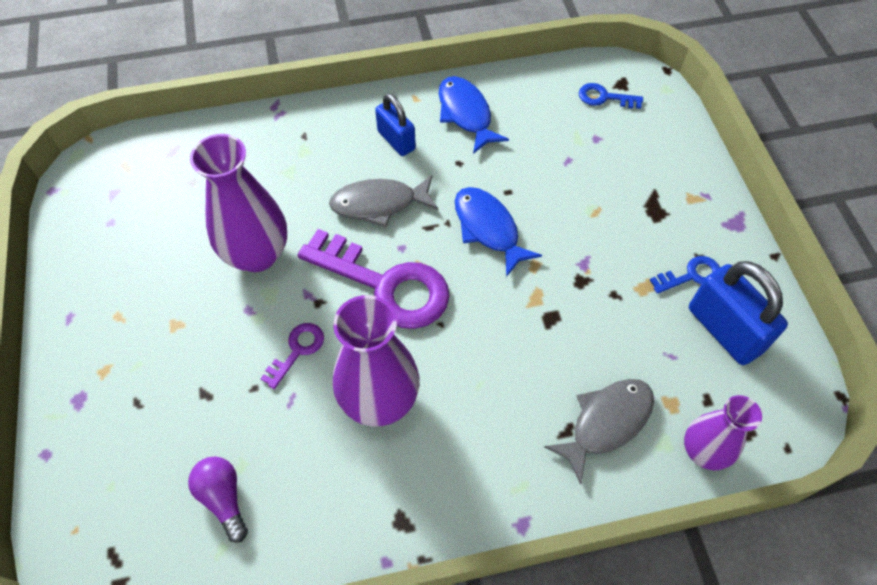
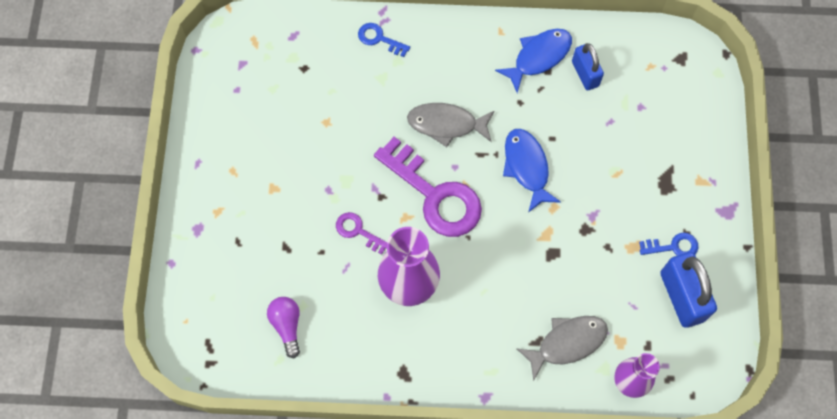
camera: 15 degrees right, 10 degrees up
(257, 254) = (343, 145): purple vase -> none
(297, 350) = (358, 231): purple key -> purple key turned 105 degrees counterclockwise
(396, 140) = (474, 69): blue padlock -> blue padlock (585, 74)
(466, 114) = (538, 57): blue fish -> blue fish turned 60 degrees clockwise
(604, 97) = (661, 69): blue key -> blue key (379, 39)

